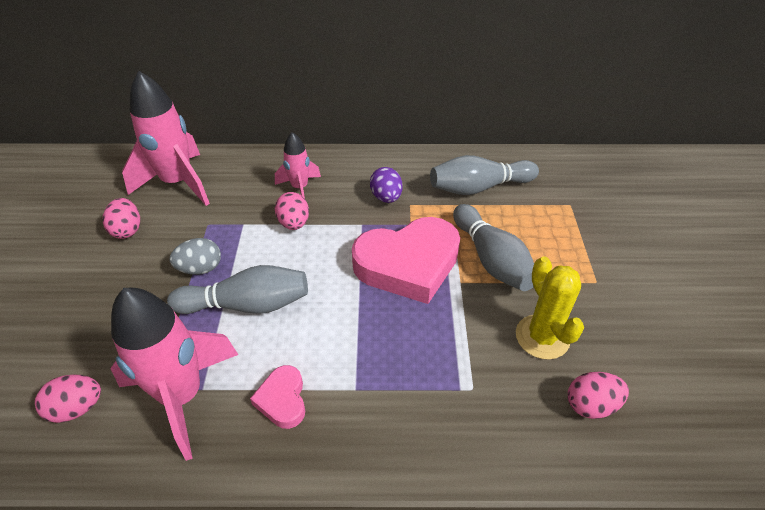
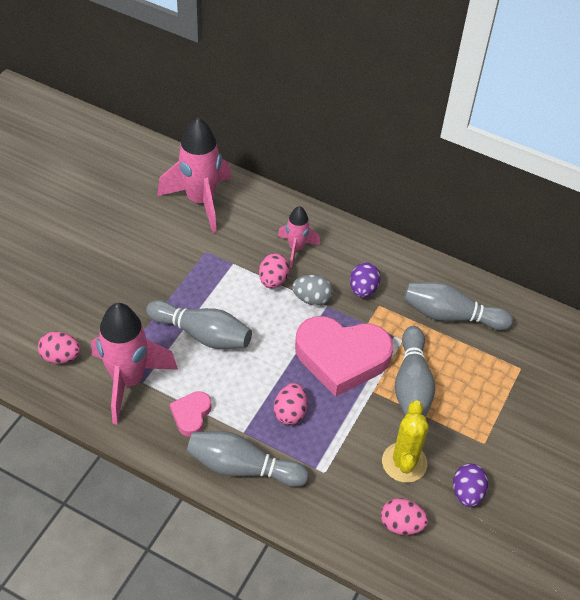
camera: 25 degrees right, 5 degrees up
(127, 230) = (144, 230): pink egg -> pink egg (290, 412)
(200, 268) = (183, 289): grey egg -> grey egg (312, 299)
(379, 431) = (242, 467): none -> grey bowling pin
(622, 337) = (467, 493): none -> purple egg

